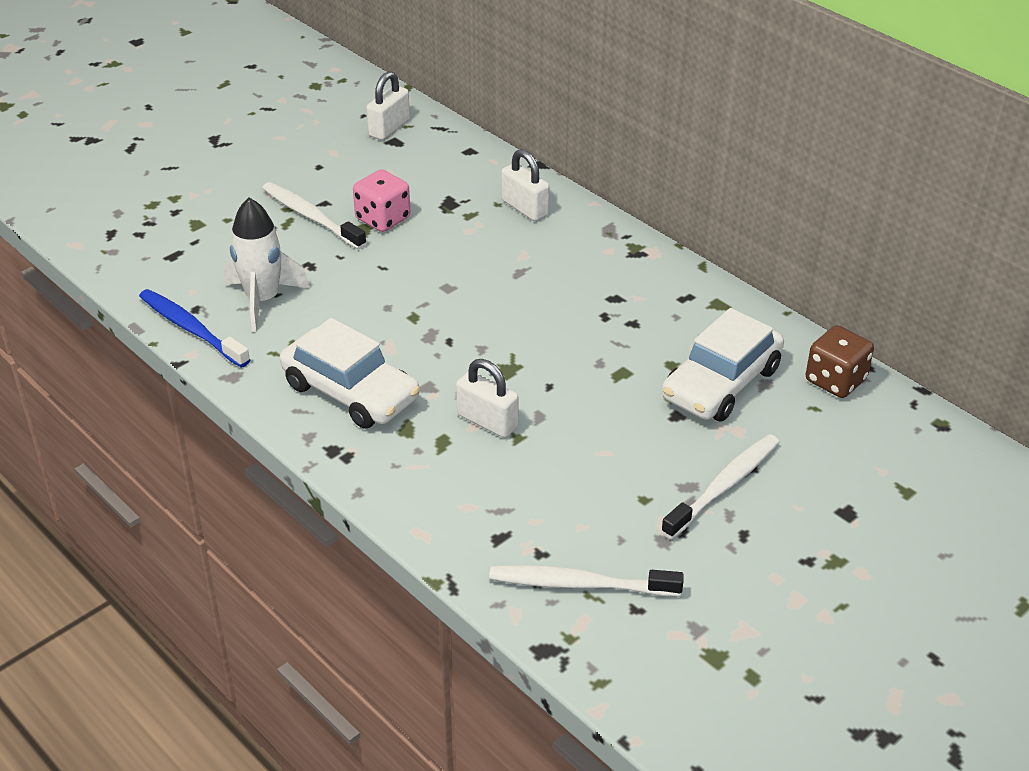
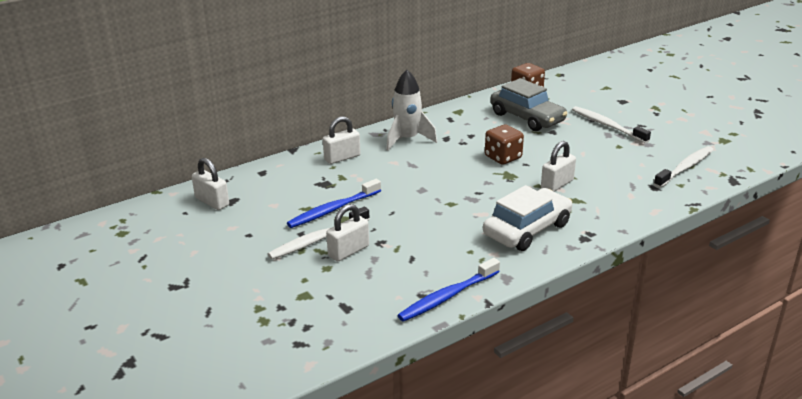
camera: 80 degrees left, 10 degrees down
(263, 300) = (419, 263): white rocket -> white rocket (407, 139)
(287, 243) = (348, 251): none -> white padlock
(383, 219) = (333, 209): pink dice -> blue toothbrush
(564, 360) = (503, 157): none -> brown dice
(580, 584) = (685, 168): white toothbrush -> white toothbrush turned 150 degrees counterclockwise
(721, 383) = (527, 118): white car -> grey car

